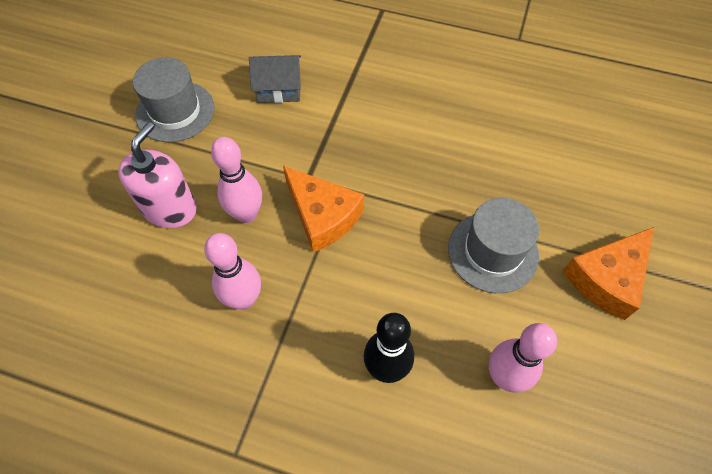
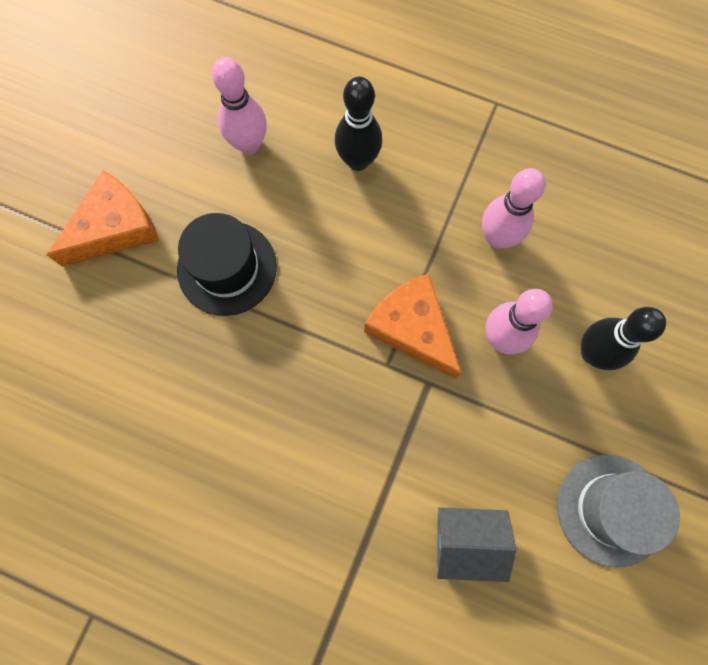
camera: 175 degrees left, 15 degrees up
(170, 209) = (592, 353): pink soap dispenser -> black bowling pin
(492, 252) = (227, 268): grey hat -> black hat

